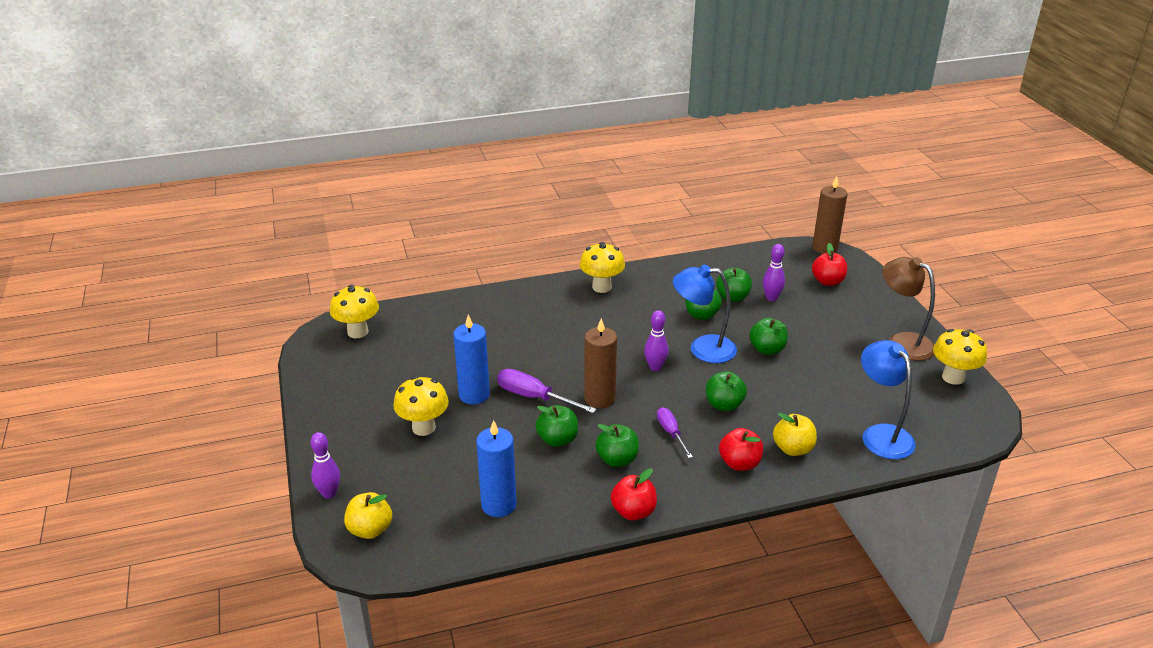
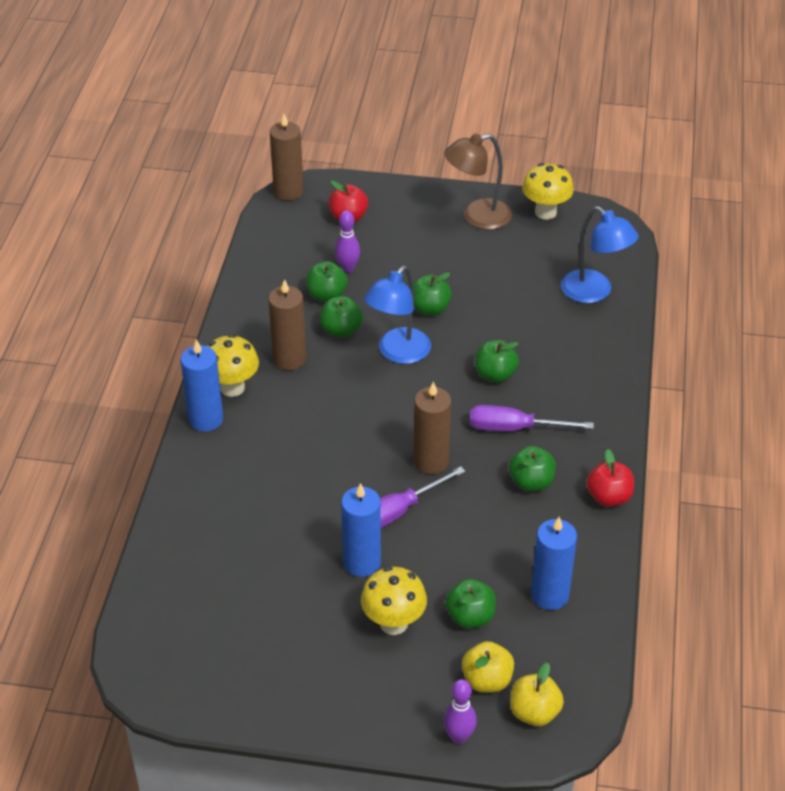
camera: 65 degrees left, 10 degrees up
(358, 332) = (165, 639): yellow mushroom -> none
(557, 440) = (477, 517): green apple -> green apple (470, 617)
(563, 286) = (206, 419): none -> blue candle
(651, 302) = (289, 359): none -> brown candle
(655, 367) = (406, 400): purple bowling pin -> none
(671, 433) = (514, 428): purple screwdriver -> purple screwdriver, size x1.56
(739, 463) = (582, 399): red apple -> none
(793, 449) = (582, 356): yellow apple -> yellow apple (487, 680)
(881, 434) = (594, 292): blue lamp -> blue lamp turned 135 degrees counterclockwise

